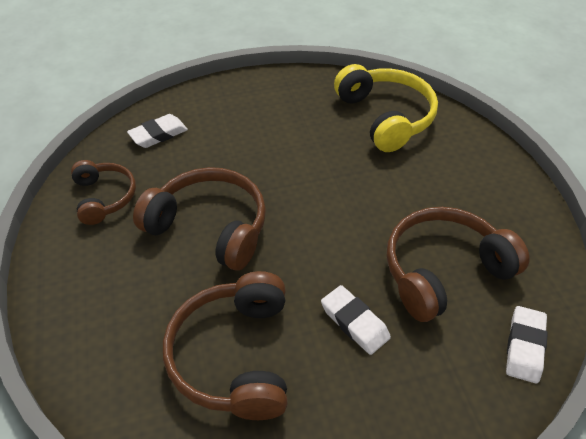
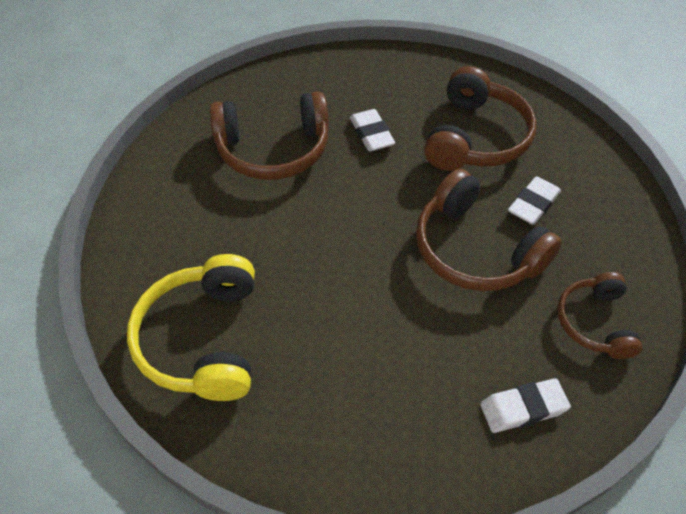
camera: 160 degrees left, 5 degrees up
(524, 347) = (255, 88): white eraser -> white eraser (533, 204)

